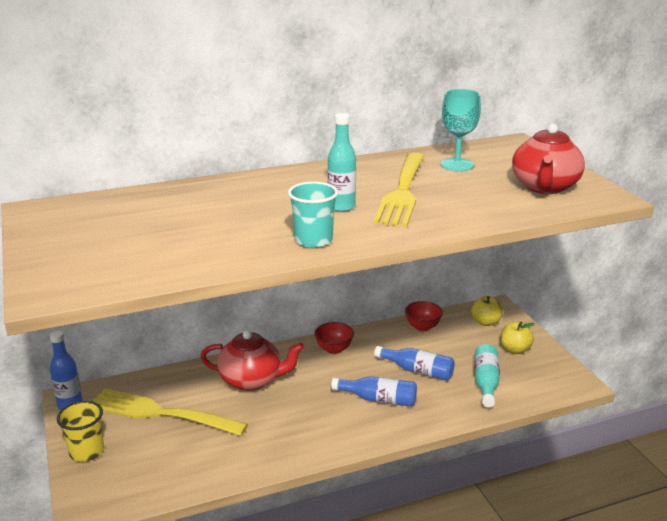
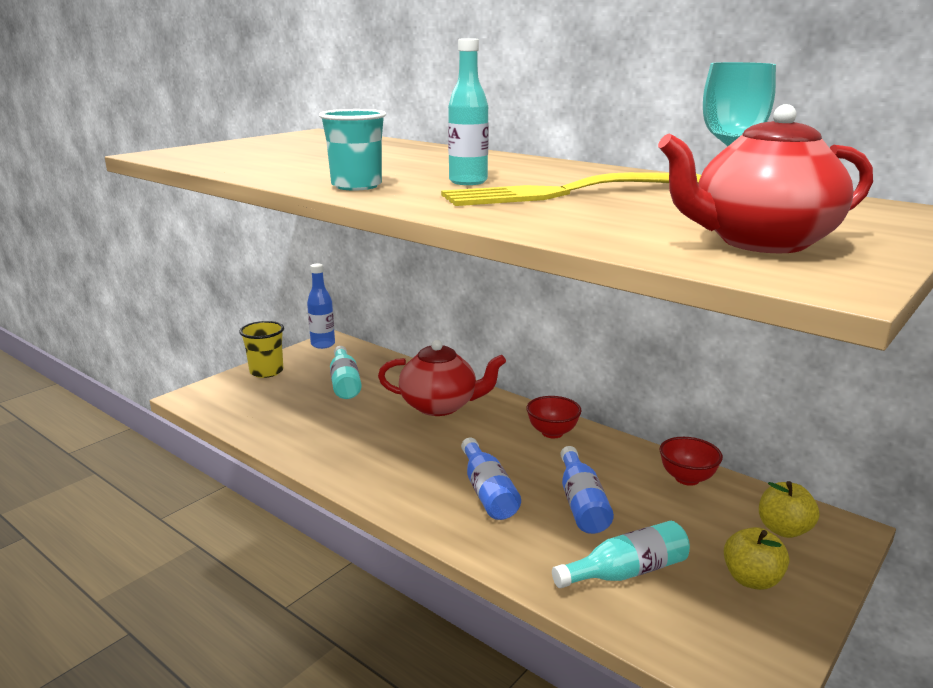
camera: 60 degrees right, 5 degrees down
(162, 413) = (345, 383): yellow fork -> turquoise bottle
(252, 380) = (440, 406): red teapot -> red teapot turned 60 degrees counterclockwise

